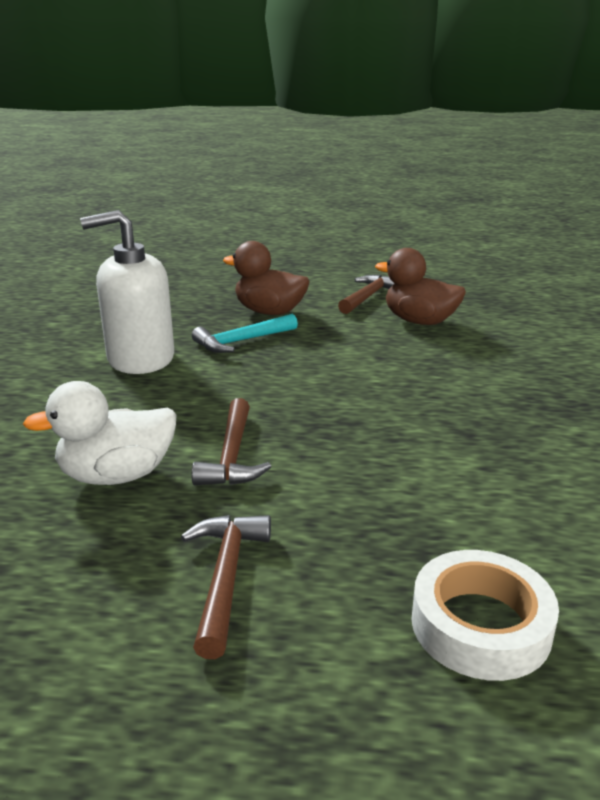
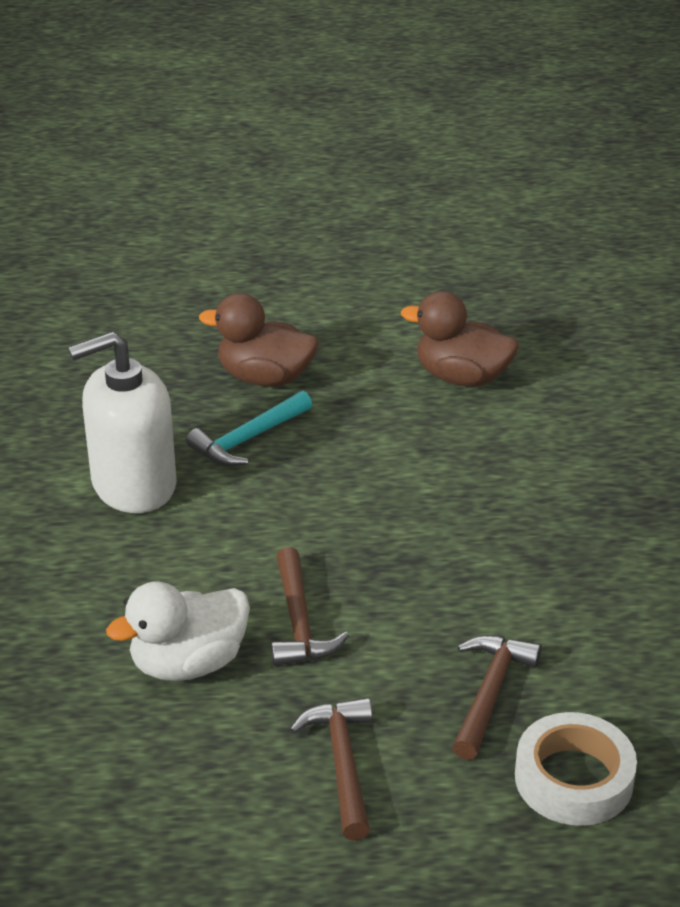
camera: 10 degrees left, 10 degrees up
(368, 297) = (386, 332): brown hammer -> brown hammer (490, 693)

